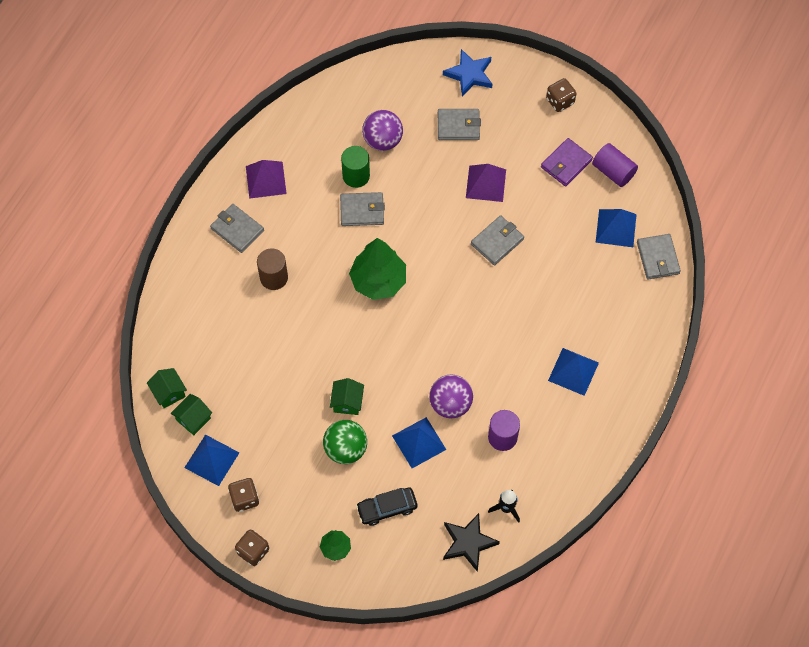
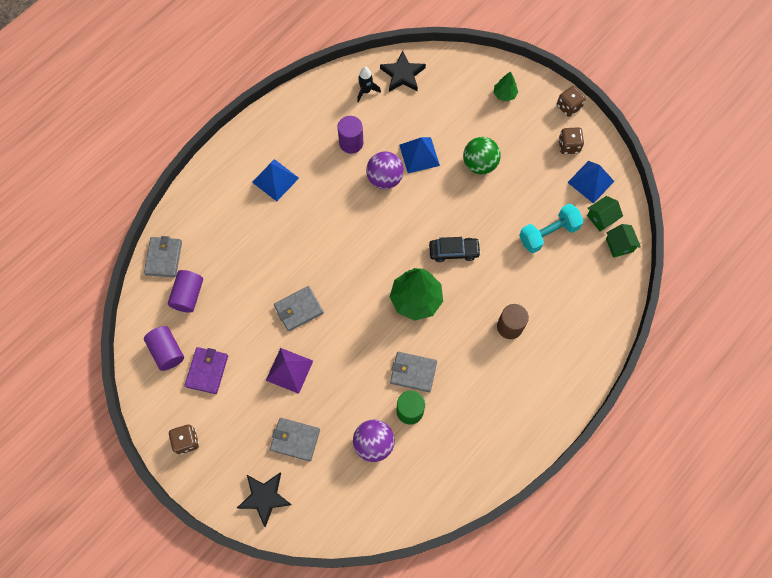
camera: 165 degrees left, 5 degrees up
(237, 229) = (535, 383): grey wallet -> none
(250, 386) = (548, 233): none -> turquoise dumbbell
(266, 180) = (498, 430): purple pyramid -> none
(347, 402) = (469, 200): green house -> none
(387, 508) = (458, 113): black car -> black car (454, 251)
(469, 74) = (265, 497): blue star -> black star
(566, 163) = (207, 371): purple wallet -> purple wallet turned 45 degrees counterclockwise
(616, 228) = (188, 295): blue pyramid -> purple cylinder

